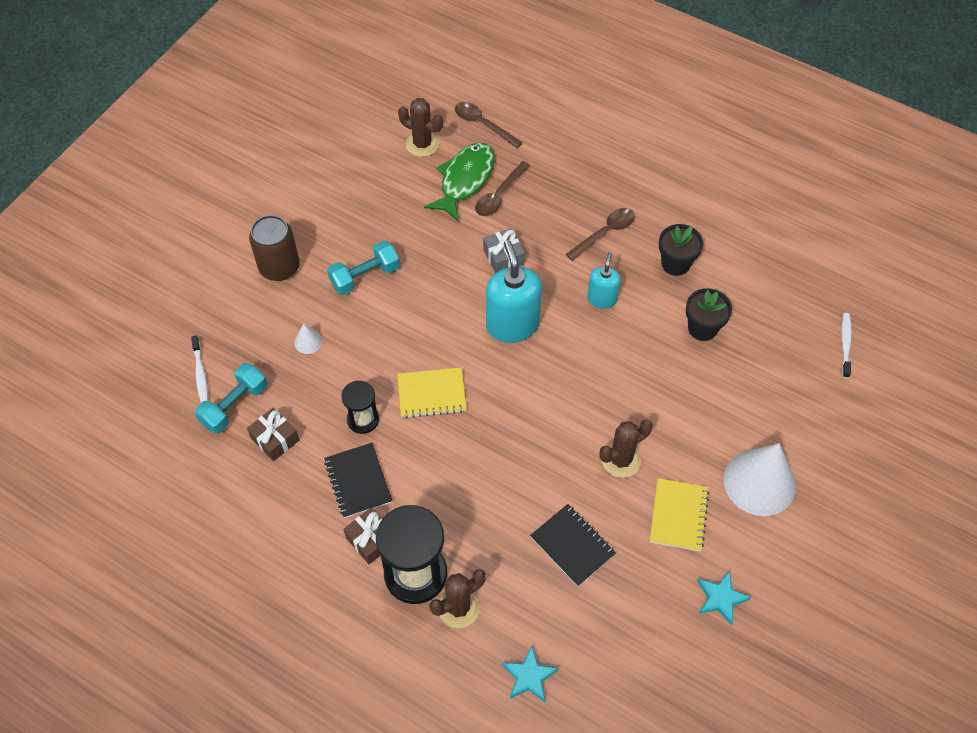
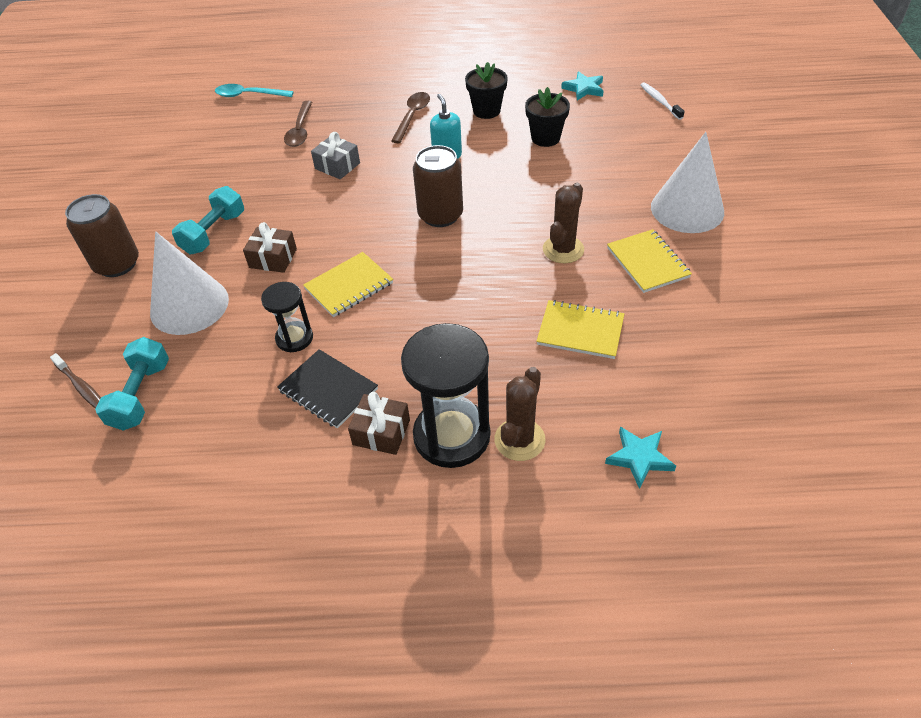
camera: 30 degrees left, 10 degrees down
(200, 374) = (82, 387): white toothbrush -> brown toothbrush
(275, 439) = (209, 401): brown gift -> brown gift (273, 258)
(308, 341) = (189, 305): white cone -> white cone, size x2.40
(422, 144) = (202, 127): brown cactus -> none
(465, 180) = (260, 133): green fish -> none
(483, 124) = (248, 95): brown spoon -> turquoise spoon
(512, 325) = (384, 205): turquoise soap dispenser -> none
(549, 363) = (440, 215): none -> brown can
(572, 546) = (580, 331): black notebook -> yellow notebook
(721, 598) = (740, 300): turquoise star -> turquoise star (584, 89)

